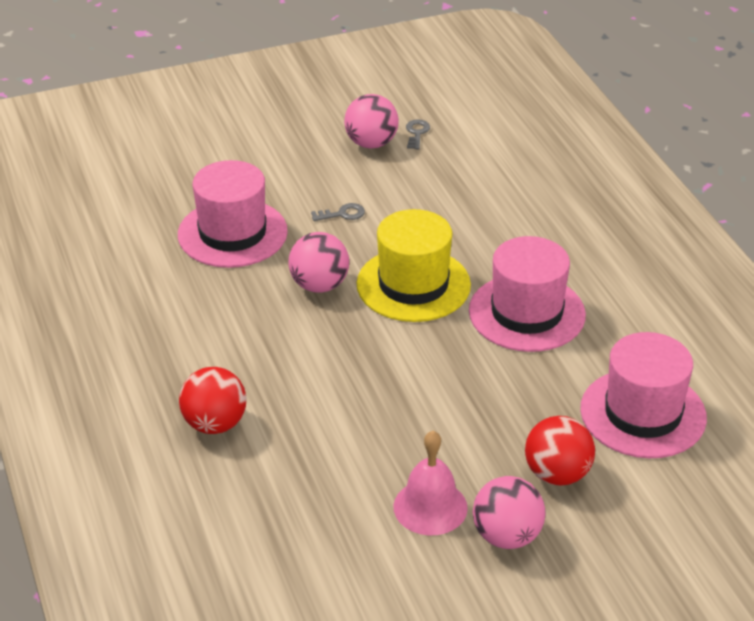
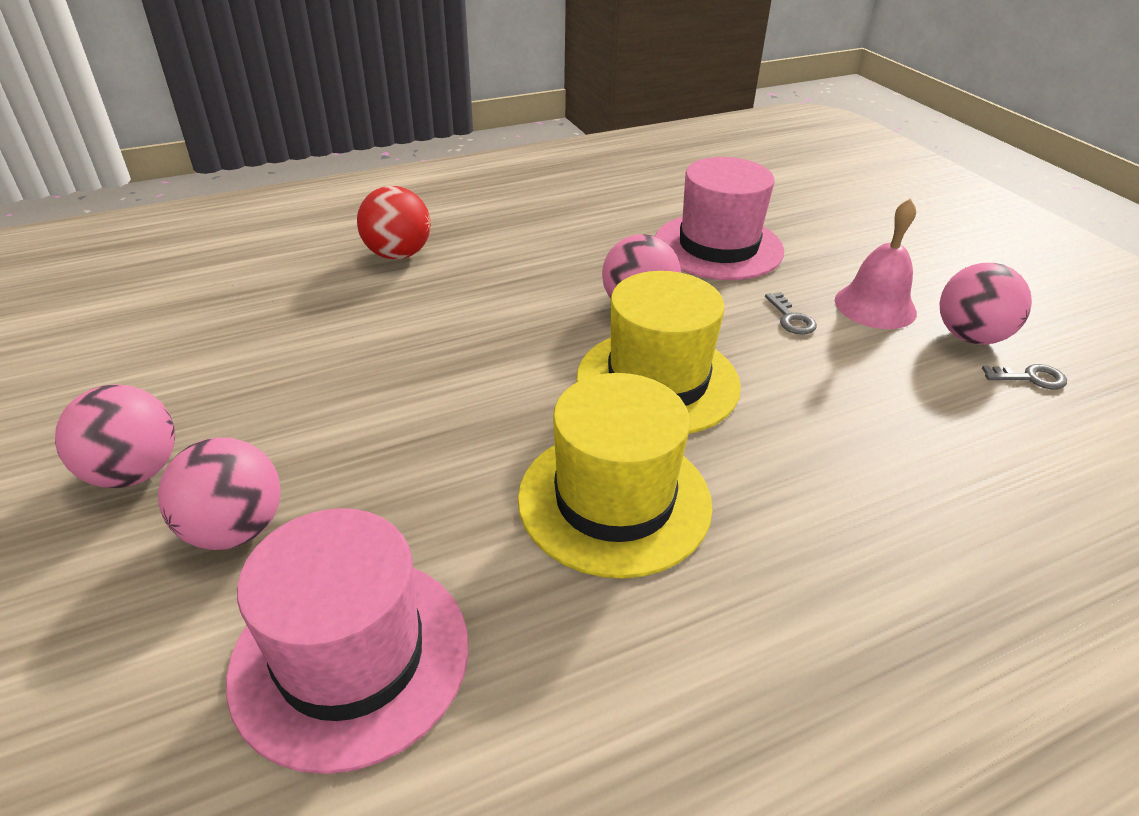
camera: 85 degrees right, 0 degrees up
(430, 507) = (218, 403): pink bell -> pink bell (875, 306)
(527, 313) = (614, 500): pink hat -> yellow hat
(557, 474) = (235, 529): red ball -> pink ball

